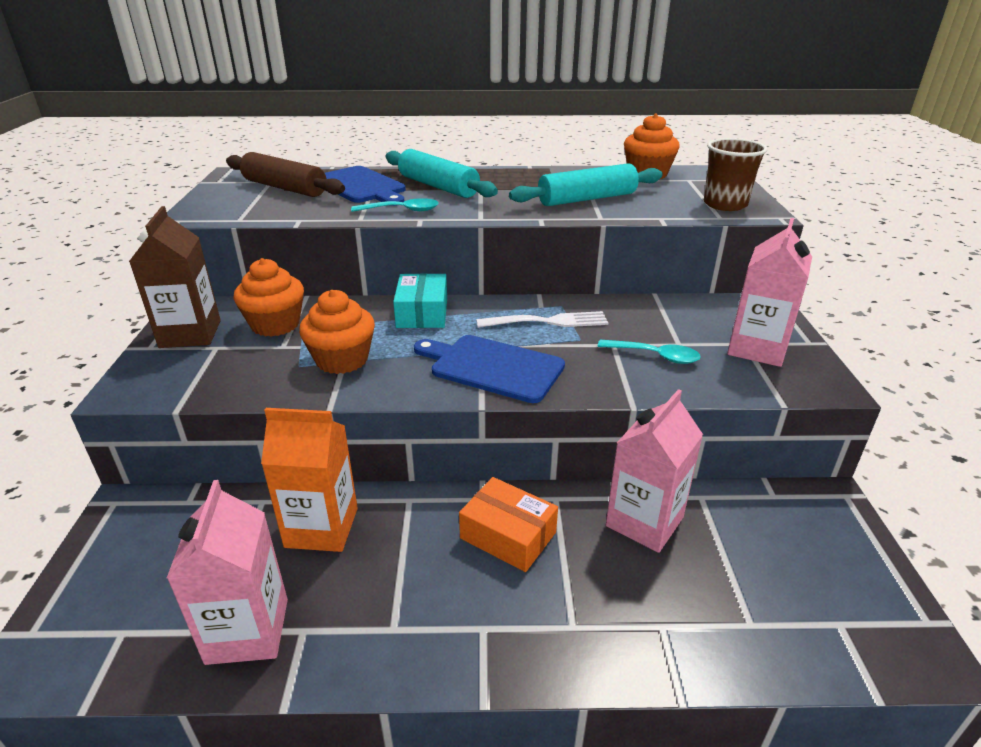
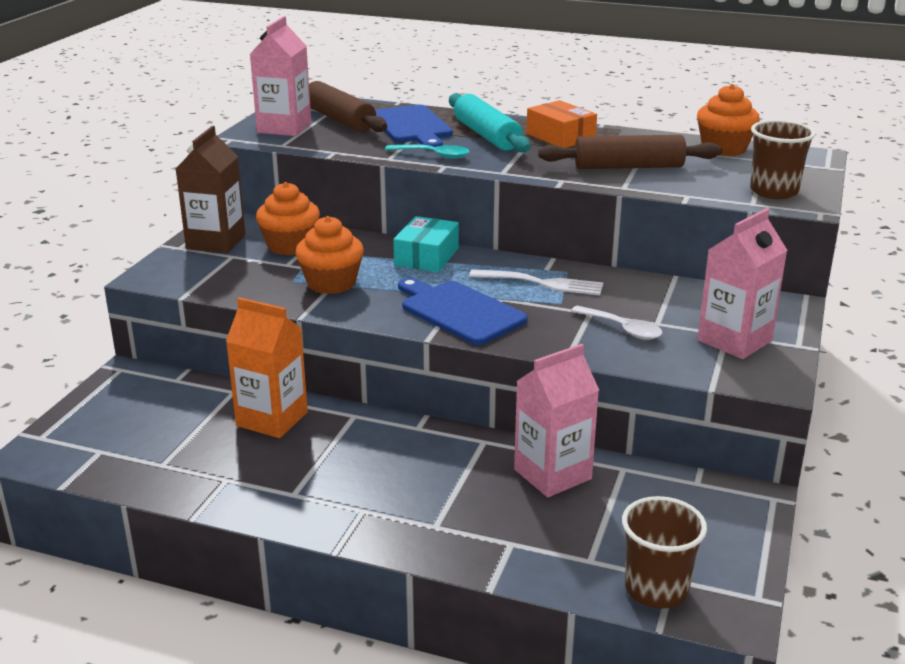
camera: 20 degrees right, 5 degrees down
(247, 630) = (186, 470): pink carton -> pink carton (284, 128)
(508, 535) = (423, 457): orange box -> orange box (560, 136)
(587, 199) = (628, 167): turquoise rolling pin -> brown rolling pin
(655, 356) = (622, 329): turquoise spoon -> white spoon
(836, 643) = (656, 589): none -> brown cup

